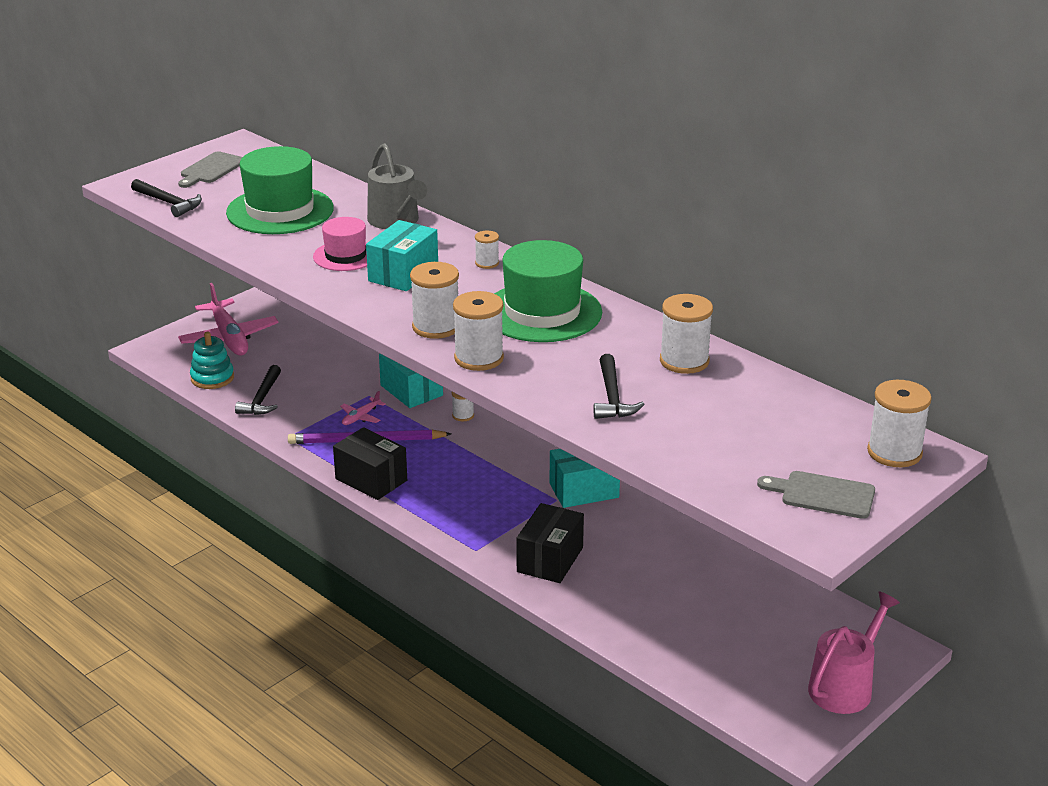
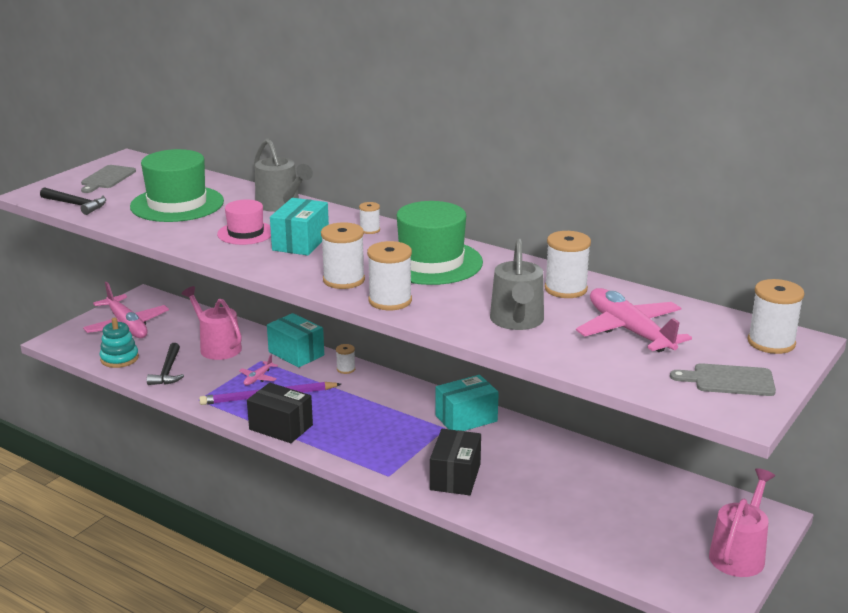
camera: 10 degrees left, 5 degrees down
(324, 374) = (217, 347): none -> pink watering can
(612, 397) = (517, 321): black hammer -> grey watering can
(736, 422) = (630, 331): none -> pink plane

